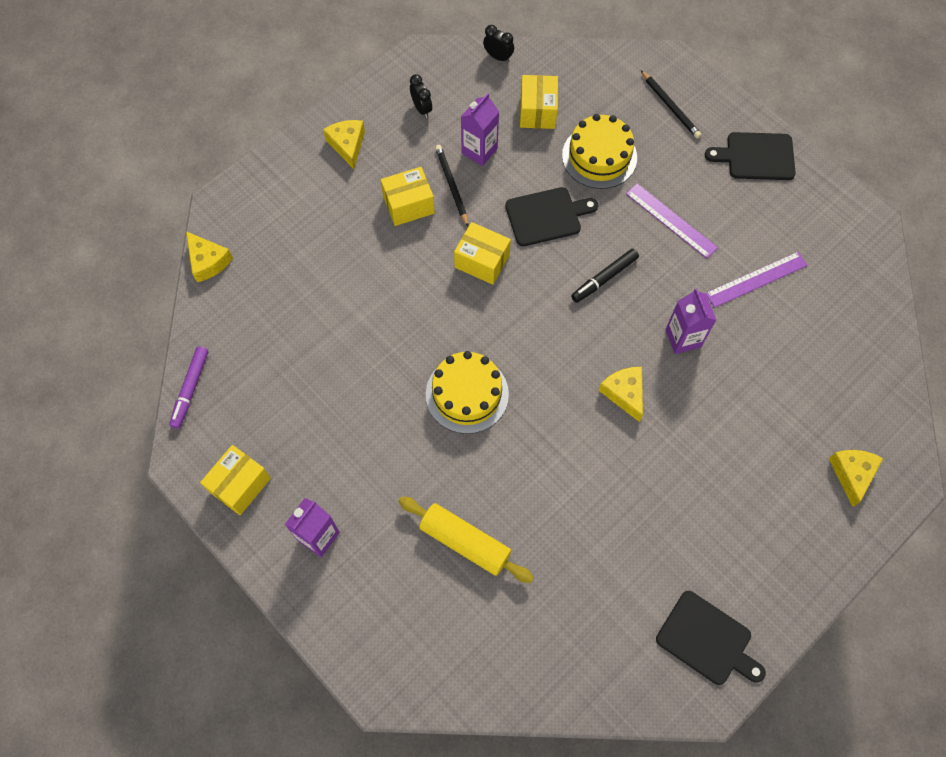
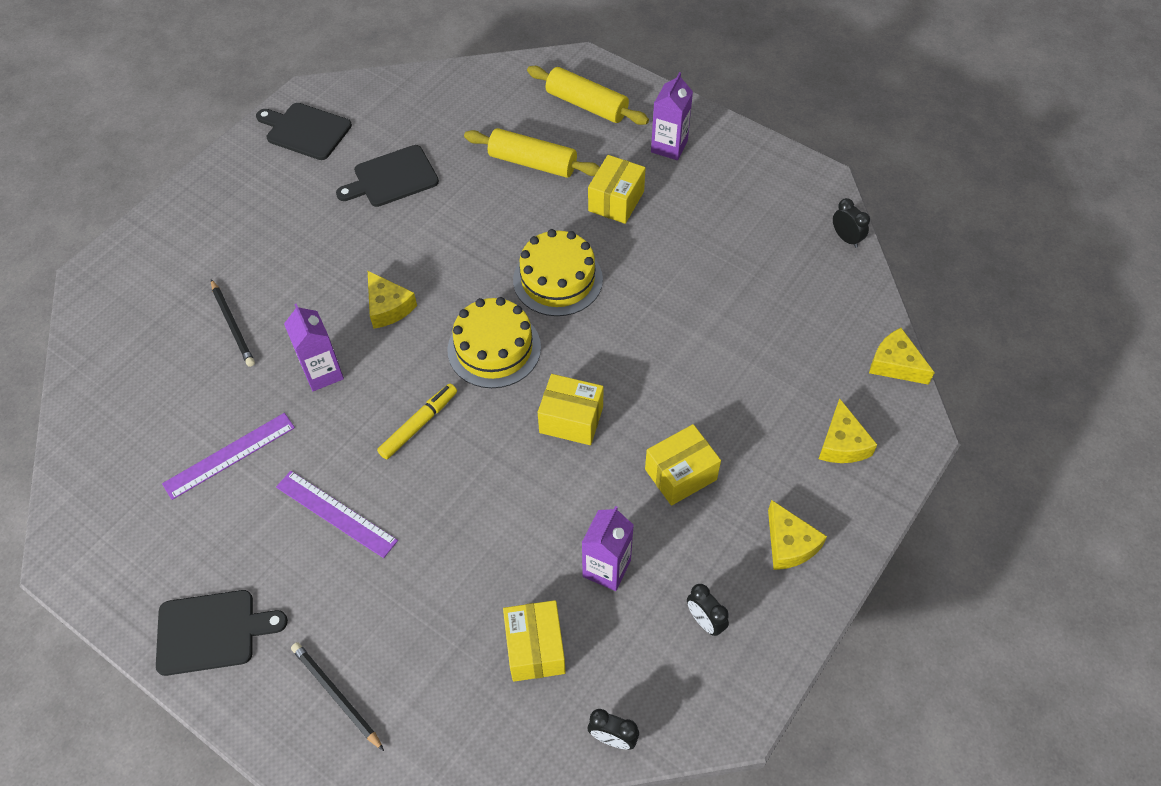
camera: 170 degrees right, 10 degrees down
(190, 389) = (846, 238): purple marker -> black clock
(240, 485) = (758, 171): yellow box -> yellow box (616, 201)
(390, 617) = (587, 105): none -> yellow rolling pin
(451, 186) = (632, 510): black pencil -> black pencil (233, 325)
(546, 216) = (500, 491): black cutting board -> black cutting board (392, 178)
(599, 156) = (438, 590): yellow cake -> yellow cake (494, 348)
(604, 278) = (418, 424): black marker -> yellow marker
(852, 474) = (149, 272): yellow cheese -> yellow cheese (842, 443)

